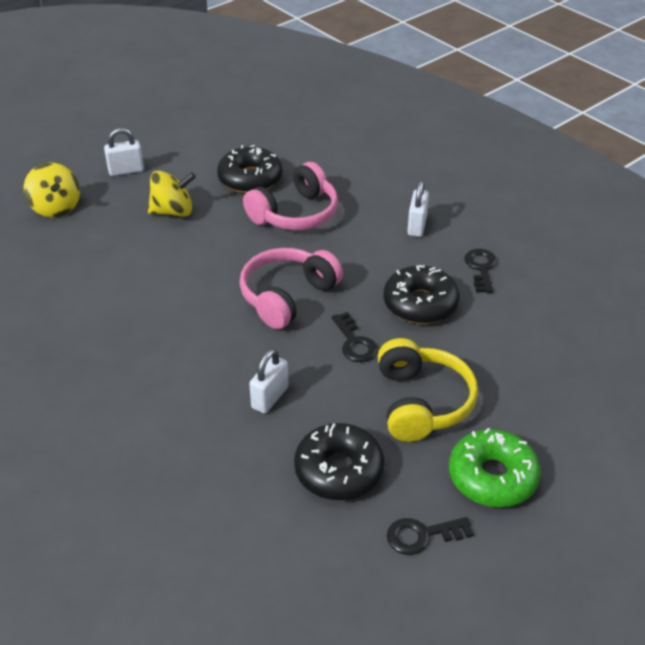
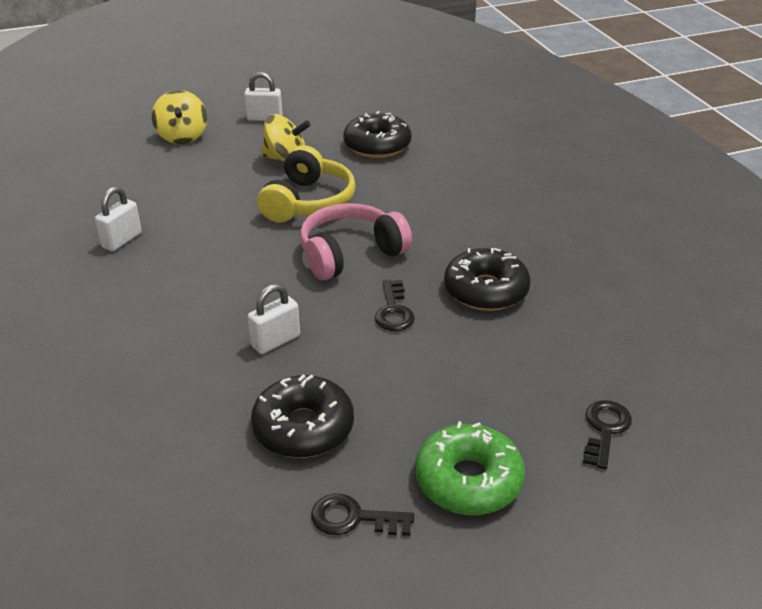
camera: 20 degrees right, 5 degrees down
(295, 214) = (403, 183): pink headphones -> none
(417, 226) = (524, 218): white padlock -> white padlock (122, 240)
(421, 402) = (432, 385): yellow headphones -> yellow headphones (308, 202)
(481, 268) = (573, 271): black key -> black key (605, 430)

